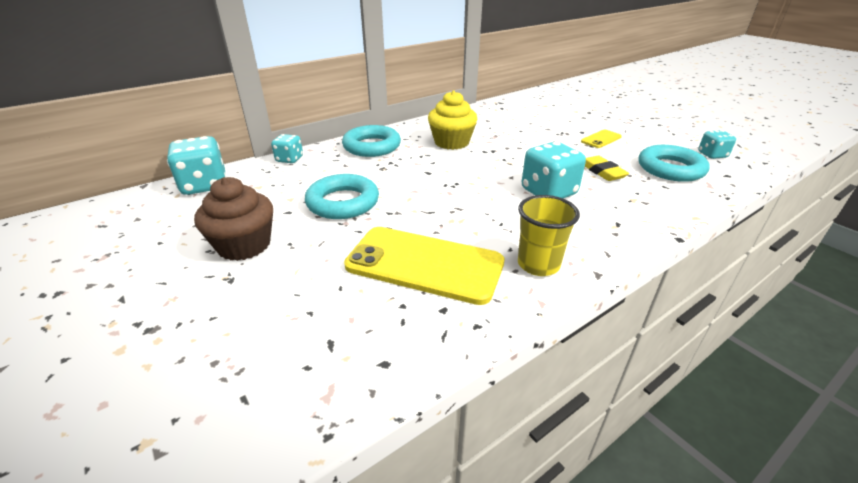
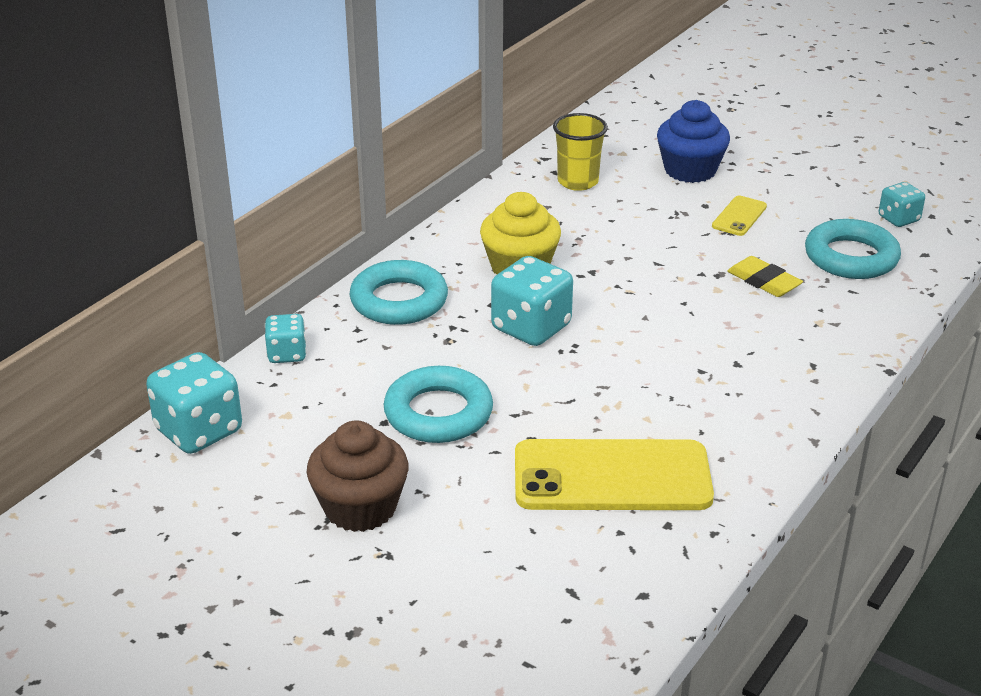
camera: 20 degrees left, 0 degrees up
(538, 264) = (744, 444): yellow cup -> yellow cup (578, 182)
(548, 192) = (708, 333): turquoise dice -> turquoise dice (531, 328)
(580, 116) = (690, 170): none -> blue cupcake

